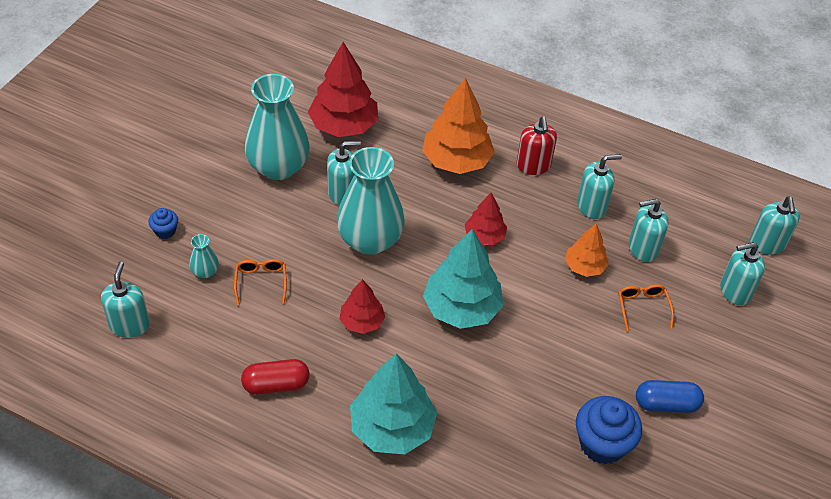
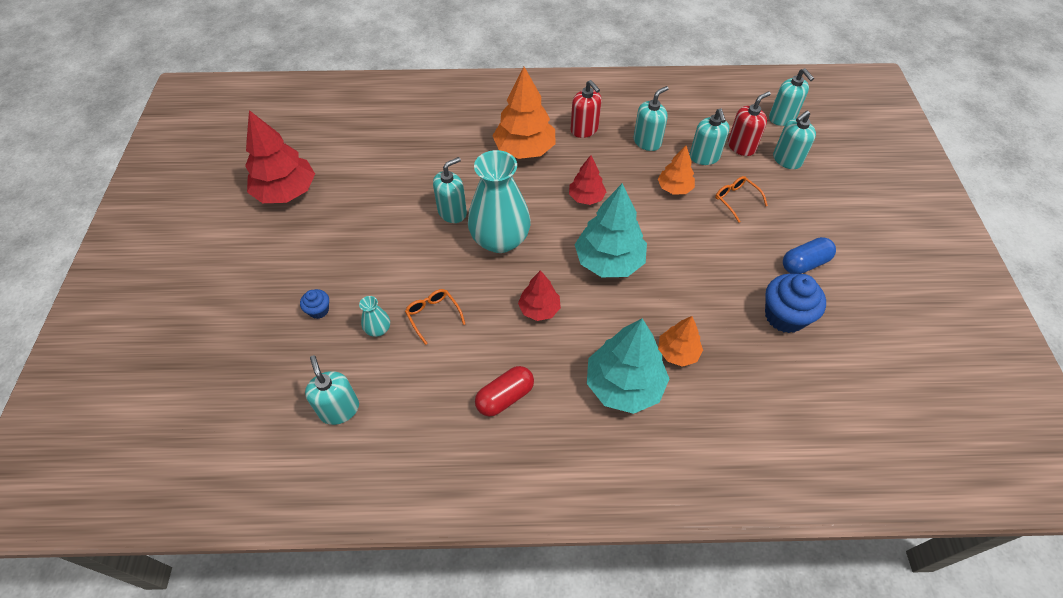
camera: 25 degrees left, 5 degrees up
(278, 167) = (384, 213): turquoise vase -> none
(344, 125) = (417, 158): red tree -> red tree (286, 192)
(466, 424) = (677, 352): none -> orange tree
(642, 248) = (704, 157): turquoise soap dispenser -> turquoise soap dispenser turned 60 degrees counterclockwise
(693, 255) = (741, 147): none -> red soap dispenser

